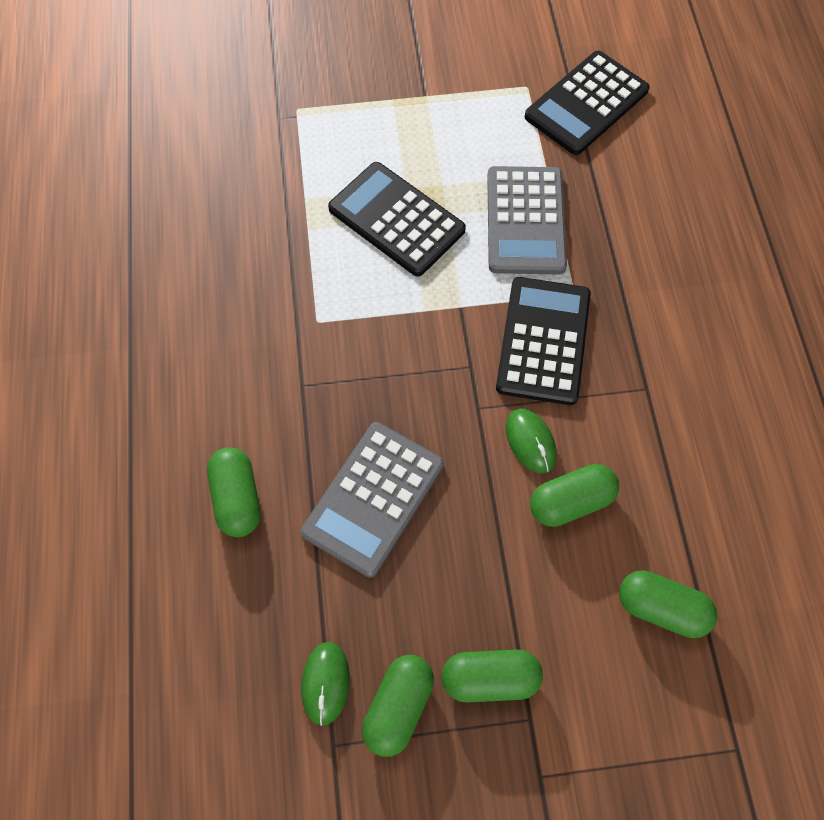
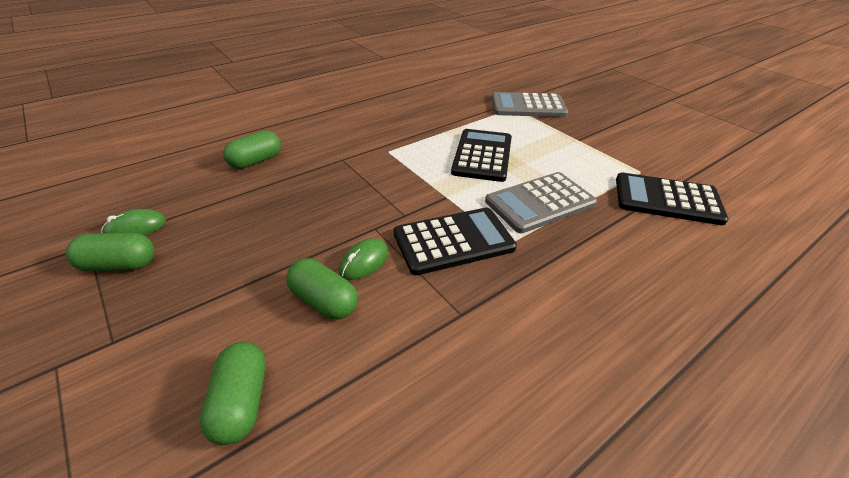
camera: 60 degrees right, 25 degrees down
(373, 498) = (279, 206): grey calculator -> grey calculator (528, 106)
(490, 678) = (148, 305): green capsule -> none

